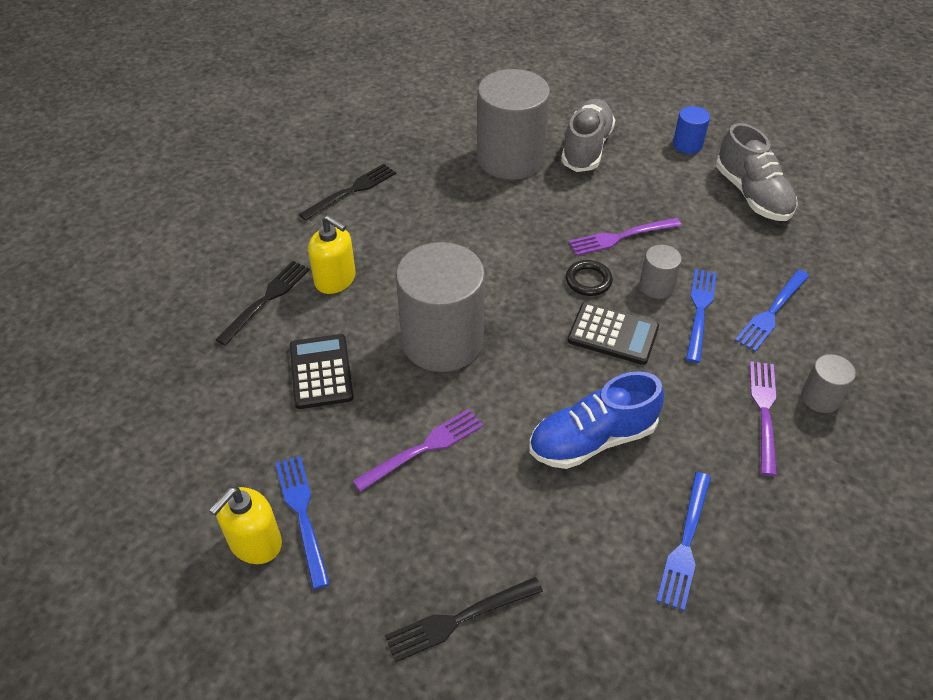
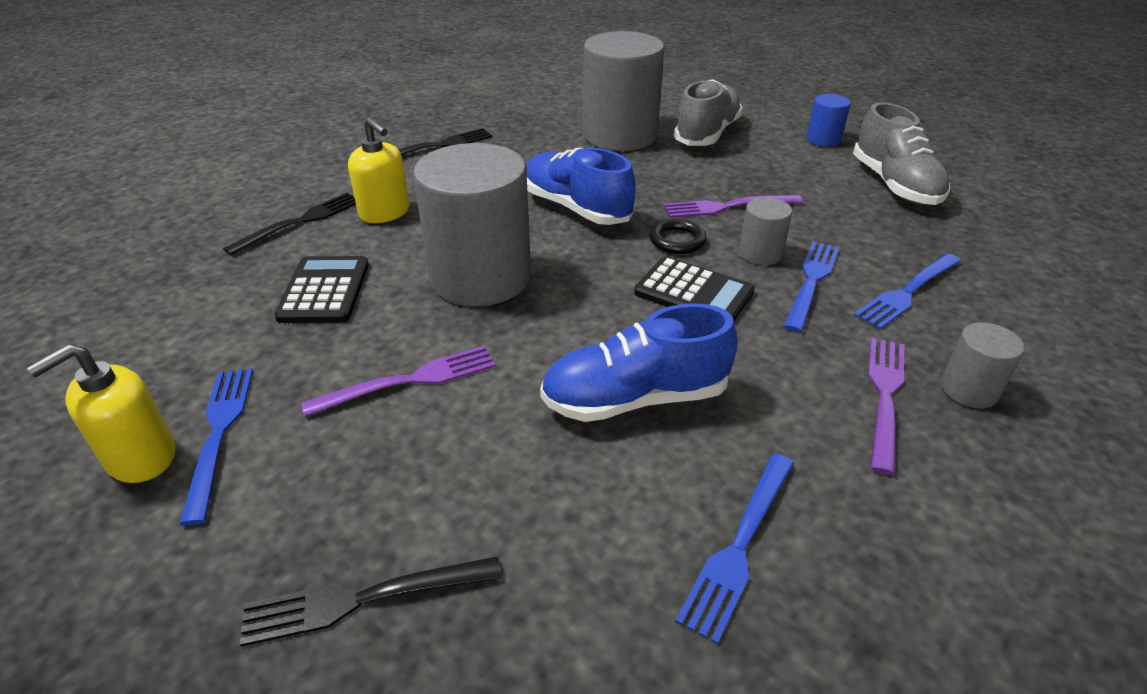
camera: 10 degrees right, 10 degrees down
(497, 254) = (576, 208): none -> blue shoe

